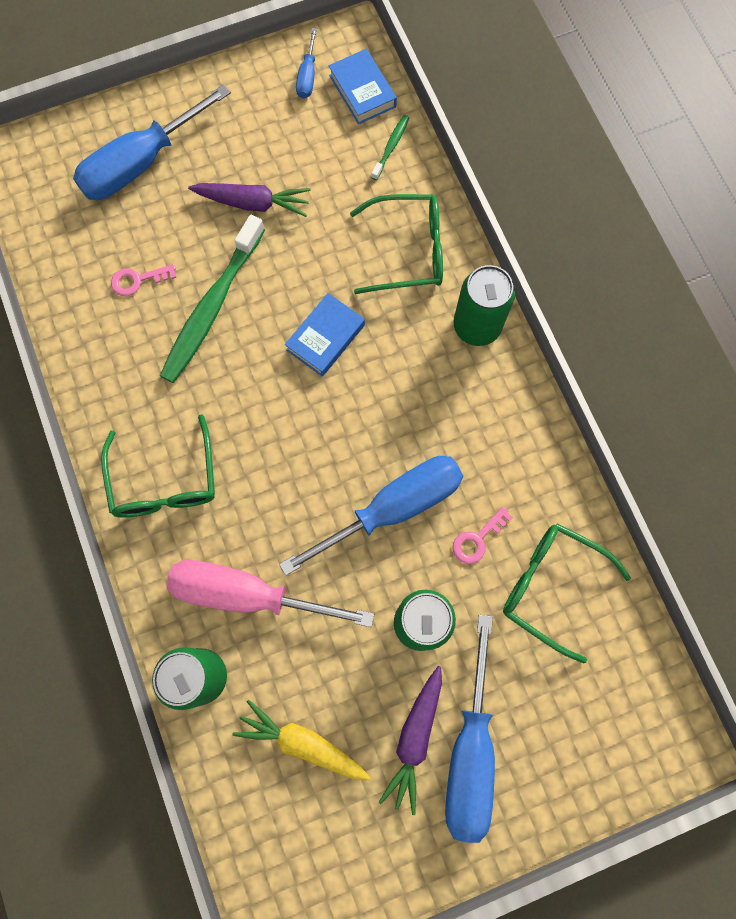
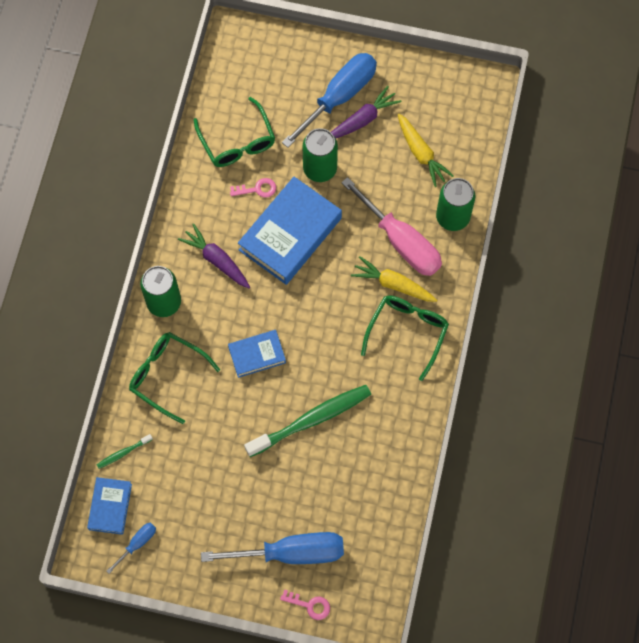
camera: 145 degrees left, 5 degrees down
(138, 280) = (345, 469): pink key -> pink key (310, 605)
(221, 530) = (393, 284): none -> yellow carrot
(253, 203) = (238, 473): purple carrot -> purple carrot (216, 260)
(393, 508) = (290, 234): blue screwdriver -> blue book

